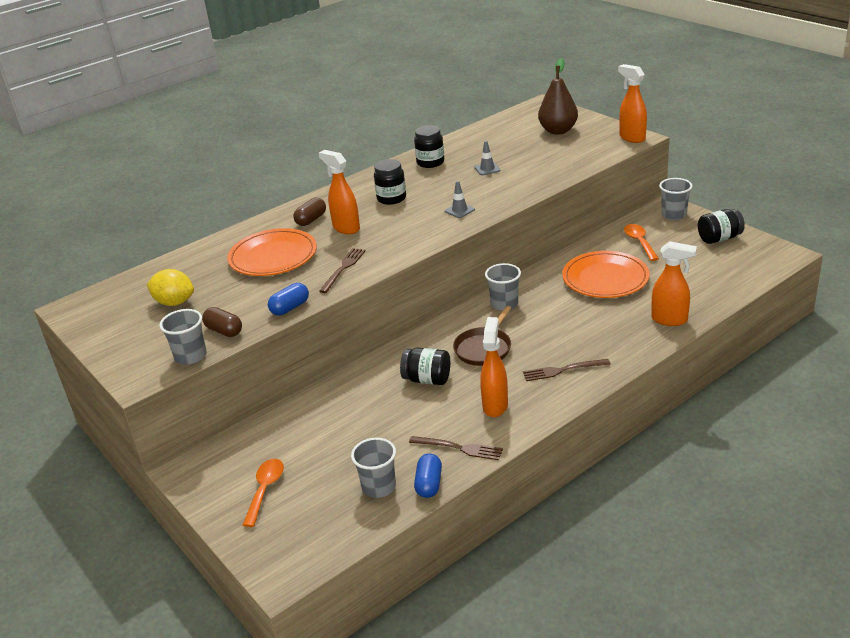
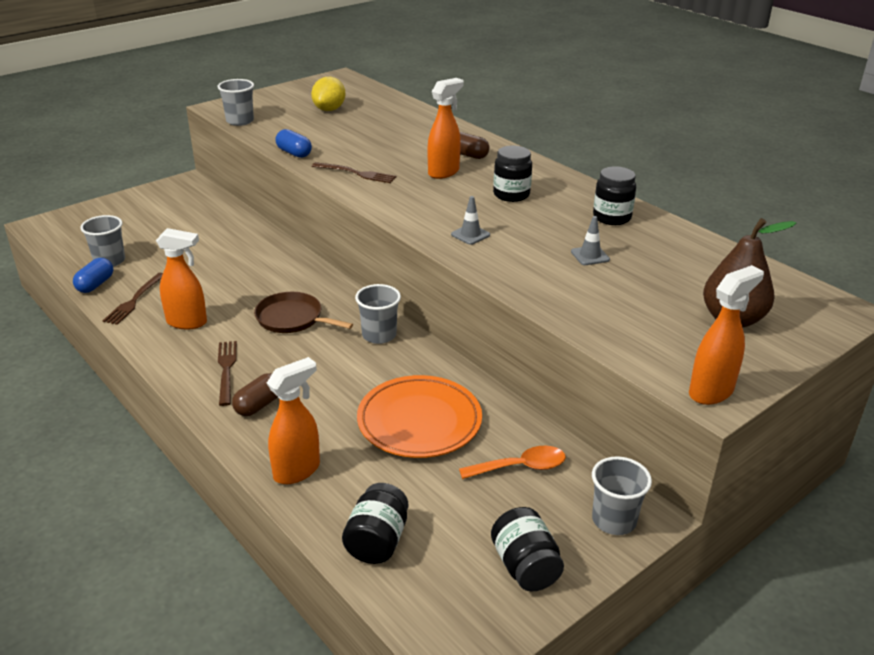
camera: 85 degrees right, 0 degrees up
(224, 331) = (271, 130): brown capsule -> brown capsule (259, 405)
(265, 490) = (141, 213): orange spoon -> none
(273, 257) = (394, 142): orange plate -> none
(427, 379) = (252, 284): black jar -> black jar (377, 541)
(429, 484) = (95, 285): blue capsule -> blue capsule turned 75 degrees counterclockwise
(670, 320) = (297, 470): orange spray bottle -> orange spray bottle turned 150 degrees counterclockwise

